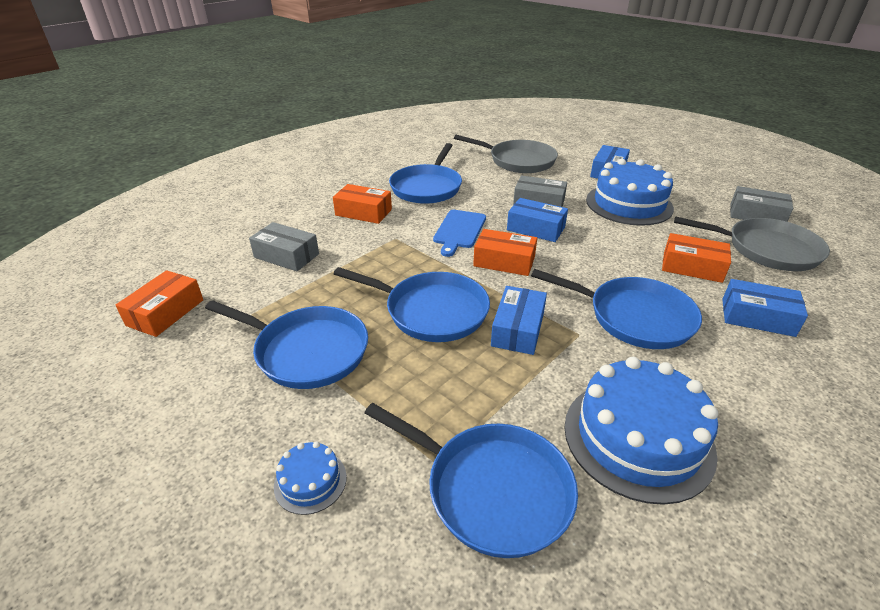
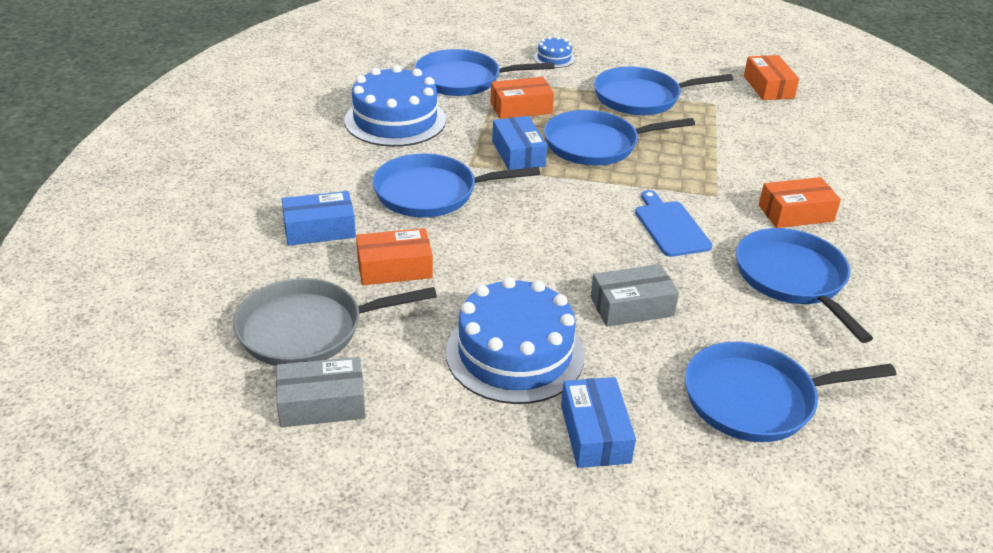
camera: 145 degrees right, 0 degrees up
(286, 256) = (774, 146): grey box -> none
(504, 261) = (587, 207): orange box -> orange box (521, 108)
(518, 161) = (755, 399): grey pan -> blue pan
(536, 228) = (595, 260): blue box -> none

